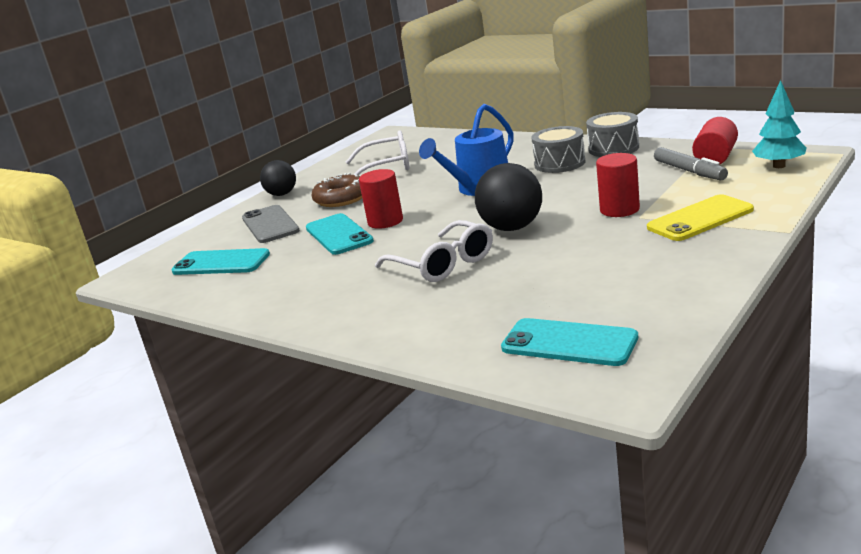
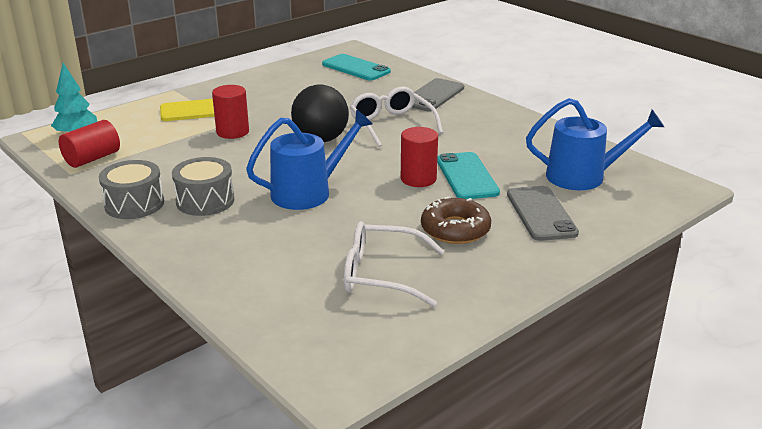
camera: 170 degrees left, 5 degrees up
(221, 263) = (583, 177): turquoise phone -> blue watering can
(282, 194) = (533, 267): black ball -> none
(407, 320) = (433, 95): none -> grey phone
(689, 171) = (133, 151): grey marker -> none

